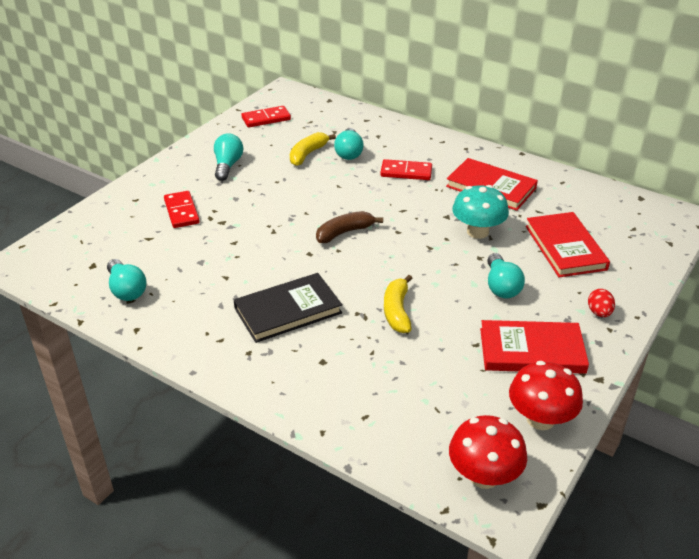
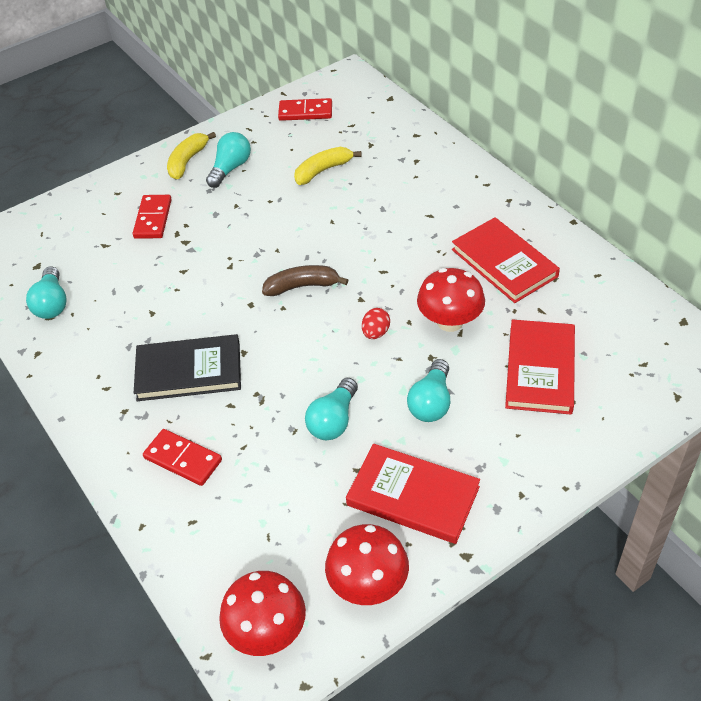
camera: 25 degrees right, 10 degrees up
(349, 153) = (369, 178): turquoise light bulb -> turquoise light bulb (333, 420)
(397, 311) = (298, 403): yellow banana -> yellow banana (187, 161)
(406, 172) = (417, 219): red domino -> red domino (183, 459)
(477, 232) = (450, 321): turquoise mushroom -> red mushroom
(599, 313) = (523, 469): red egg -> red egg (376, 333)

